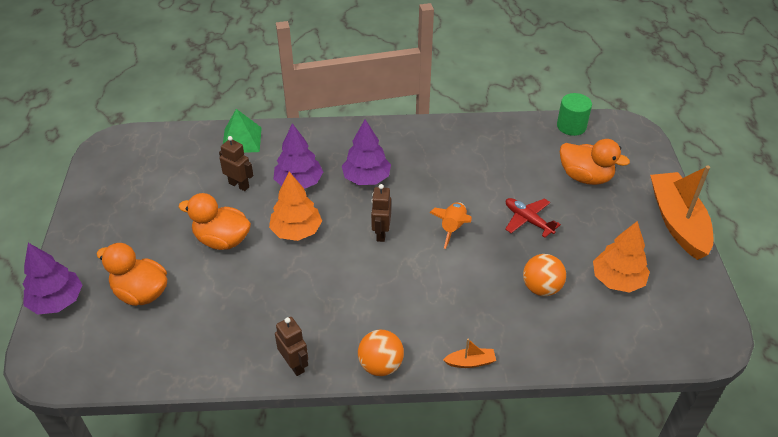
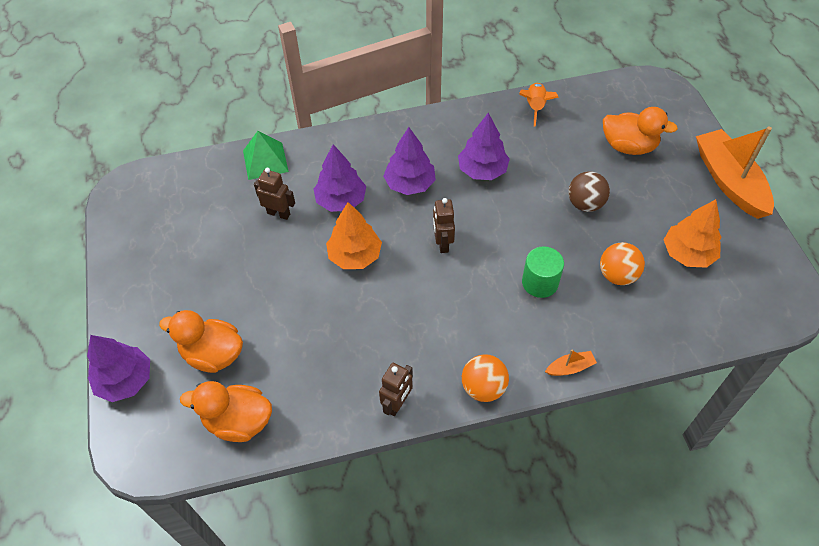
camera: 10 degrees left, 10 degrees up
(222, 240) = (280, 279): orange duck -> orange duck (238, 421)
(295, 365) = (397, 404): brown robot -> brown robot turned 75 degrees clockwise
(438, 177) = (482, 170): none -> purple tree
(452, 228) = (513, 225): orange rocket -> orange rocket (535, 107)
(528, 220) = (585, 204): red plane -> brown ball
(571, 126) = (600, 91): green cylinder -> green cylinder (540, 282)

